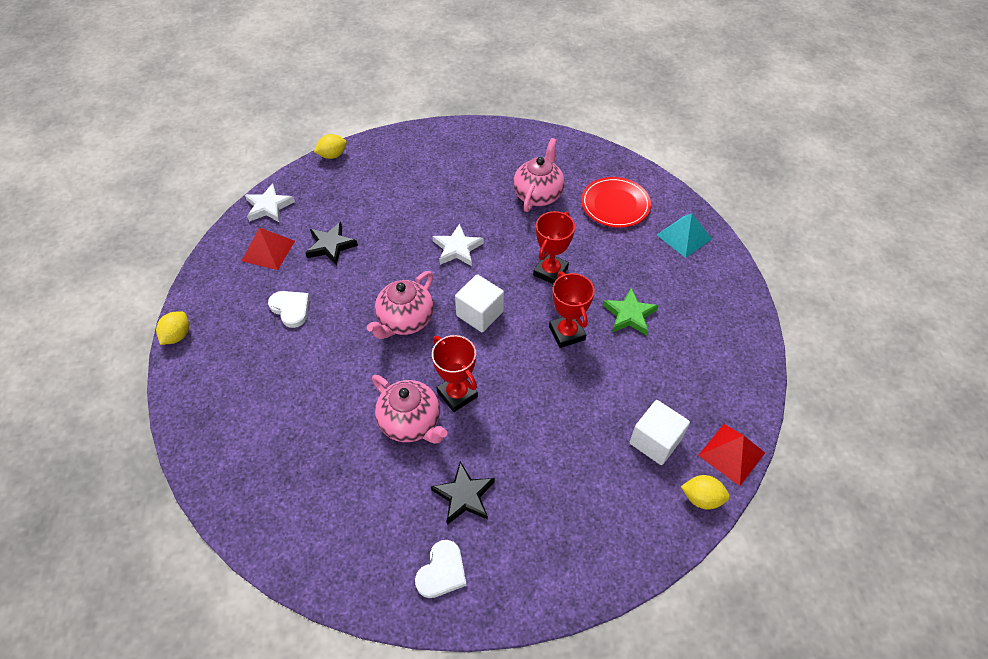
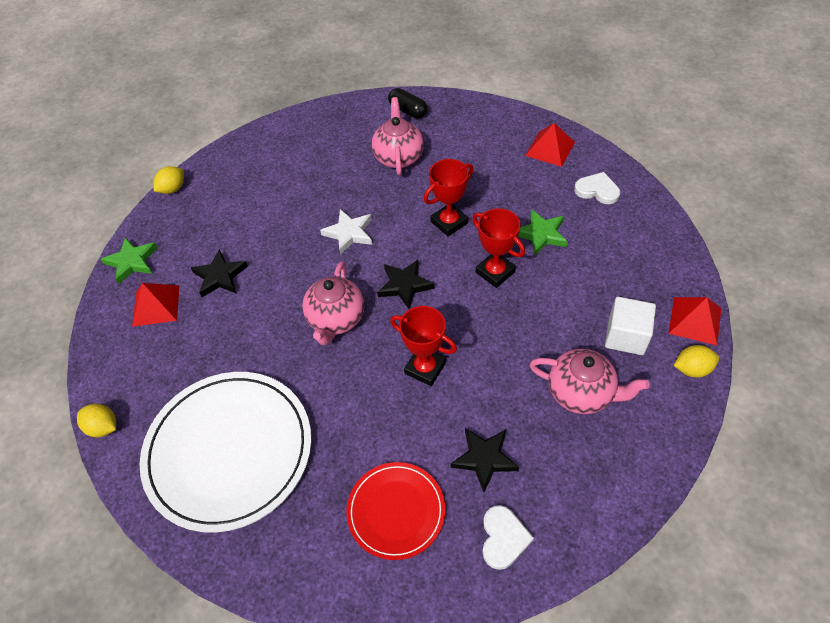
camera: 20 degrees left, 0 degrees up
(177, 335) = (103, 427): yellow lemon -> yellow lemon turned 60 degrees counterclockwise
(261, 396) = (229, 451): none -> white plate
(269, 206) = (132, 262): white star -> green star
(291, 309) = (212, 353): white heart -> white heart (597, 190)
(411, 422) = (396, 413): pink teapot -> pink teapot (581, 393)
(480, 313) = (404, 285): white cube -> black star
(550, 271) = (449, 222): red trophy -> red trophy turned 45 degrees clockwise
(570, 154) = (408, 110): none -> black capsule
(615, 204) = (474, 141): red plate -> red plate (396, 511)
(684, 236) = (550, 148): turquoise pyramid -> red pyramid

